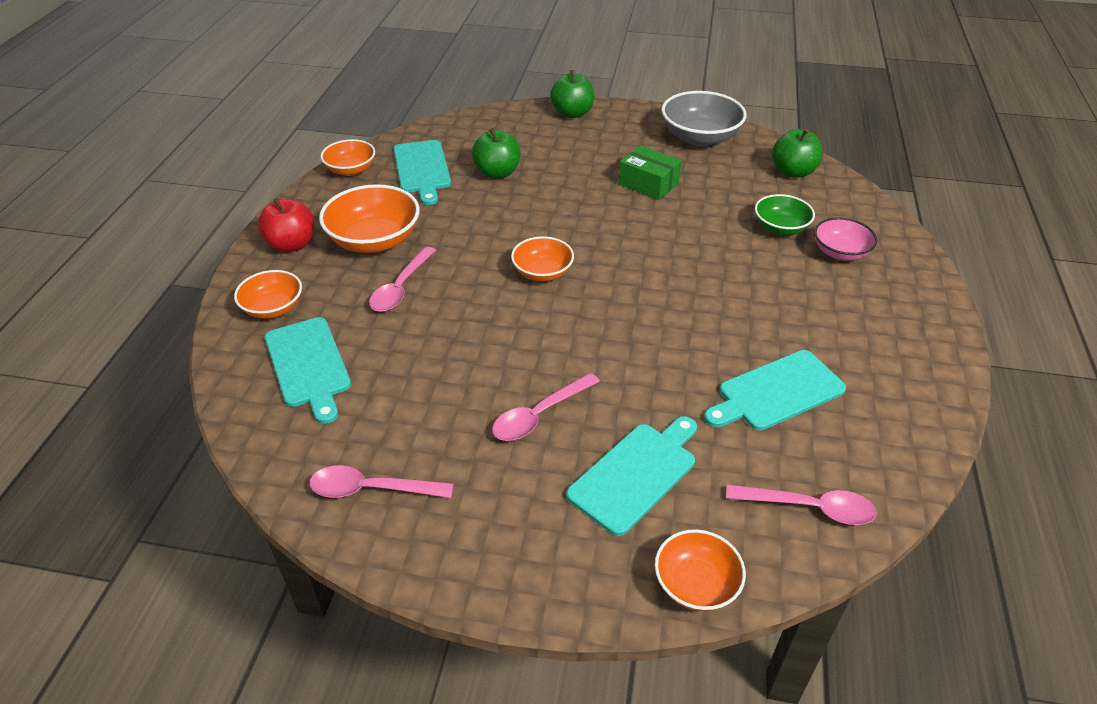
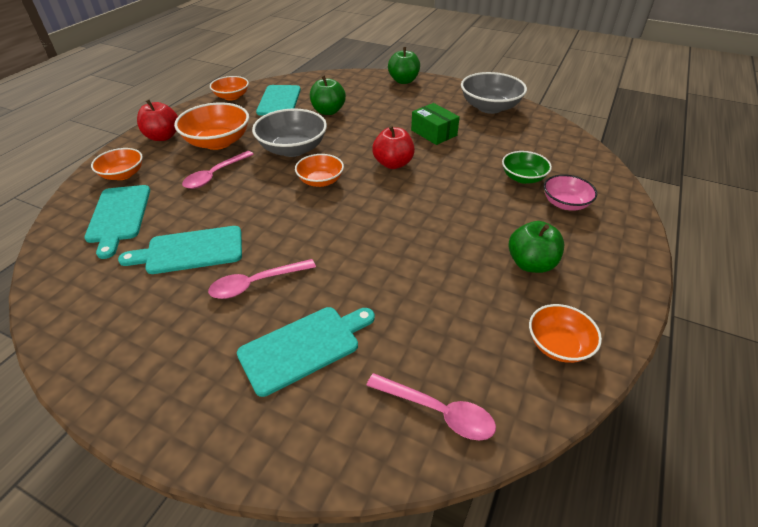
camera: 15 degrees right, 0 degrees up
(371, 489) = (99, 314): pink spoon -> none
(481, 234) = (293, 149): none -> grey bowl
(619, 234) = (393, 164): none -> red apple
(696, 584) = (301, 457): orange bowl -> orange bowl (558, 345)
(776, 392) = (457, 304): turquoise cutting board -> turquoise cutting board (190, 251)
(793, 172) = (552, 140): green apple -> green apple (531, 264)

